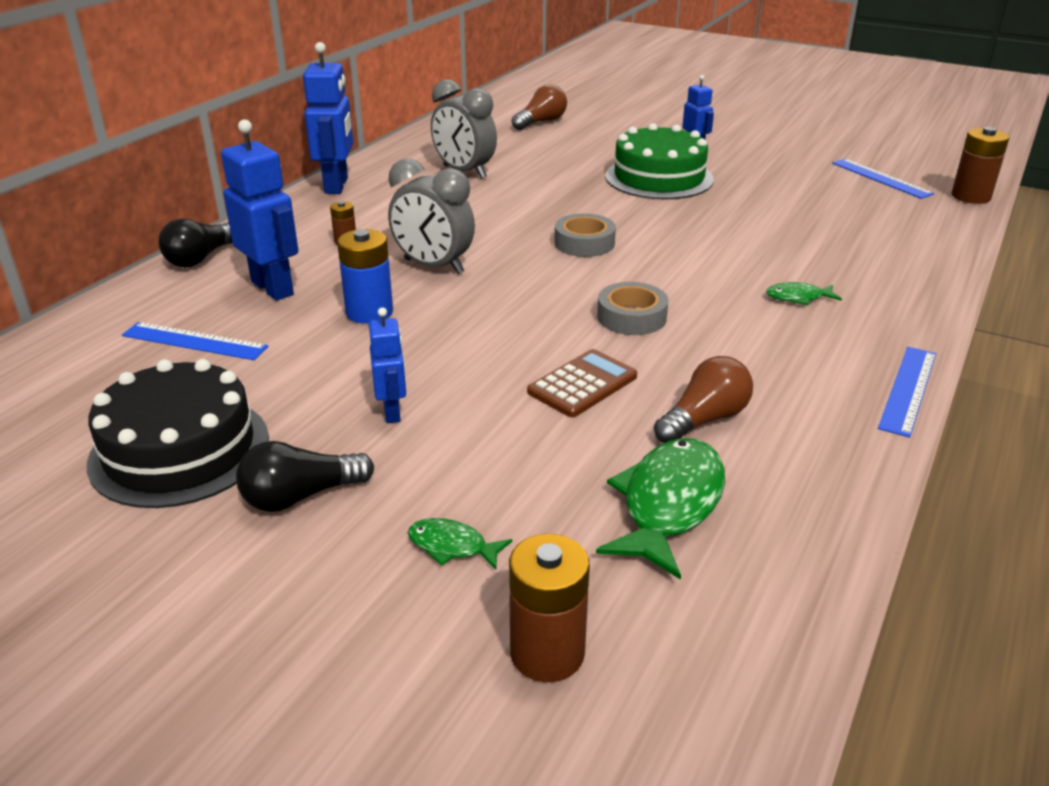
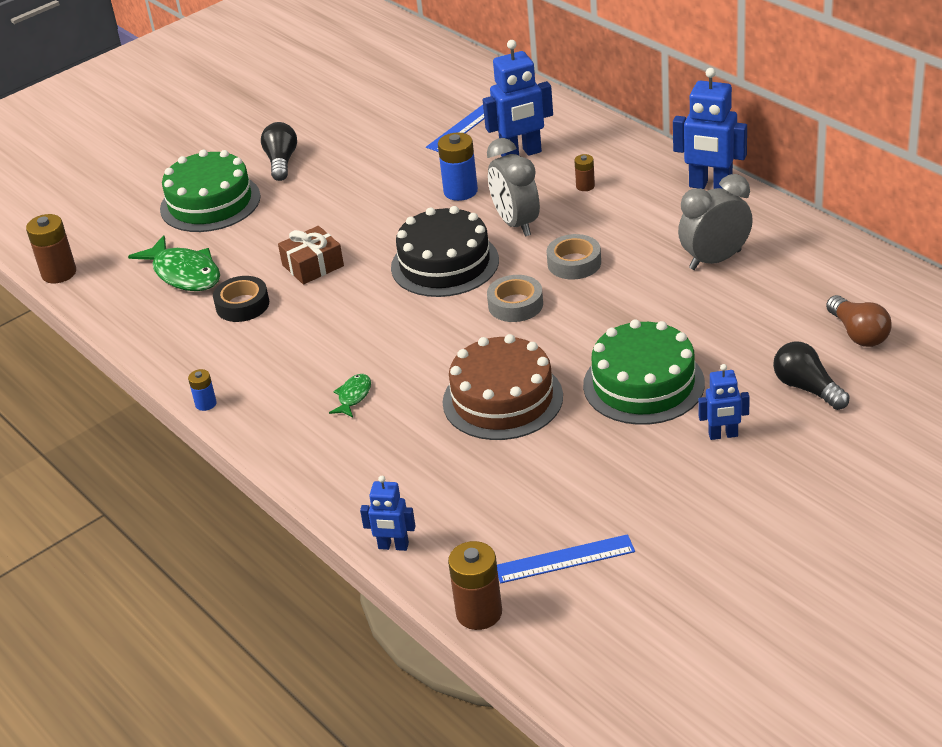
camera: 115 degrees right, 5 degrees up
(180, 450) = (348, 127): black cake -> black cake (445, 264)
(201, 258) = (589, 124): black light bulb -> black light bulb (807, 388)
(392, 412) = (334, 193): blue robot -> blue robot (393, 546)
(433, 266) = (516, 224): grey clock -> grey clock turned 75 degrees counterclockwise
(452, 546) = (210, 203): green fish -> green cake
(547, 653) = (127, 220): brown battery -> brown battery (59, 273)
(582, 384) = (313, 265): brown calculator -> brown gift
(631, 317) = (380, 303): grey tape -> grey tape (574, 263)
(704, 420) = (242, 305): brown light bulb -> black tape
(730, 226) = (502, 399): none -> brown cake
(908, 390) = (206, 404): blue ruler -> blue battery

